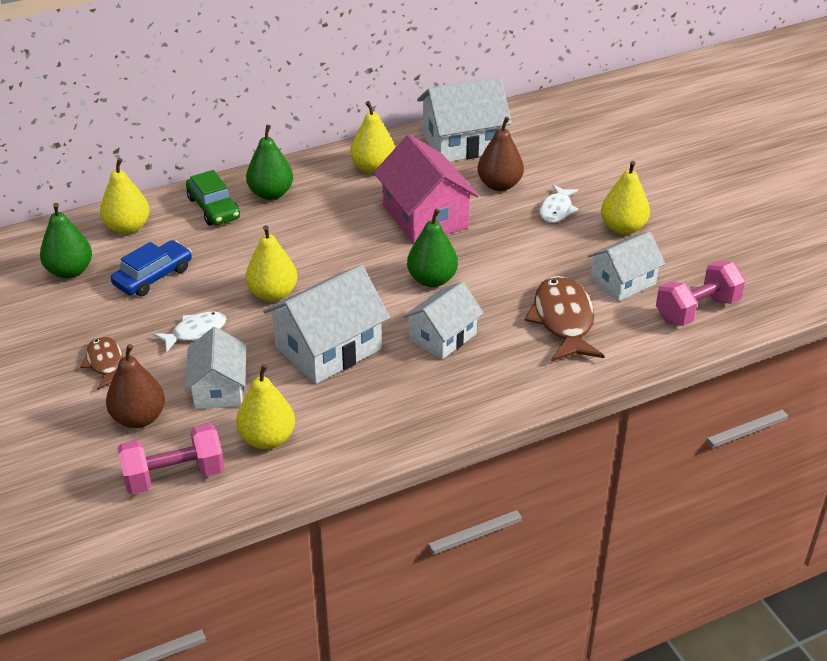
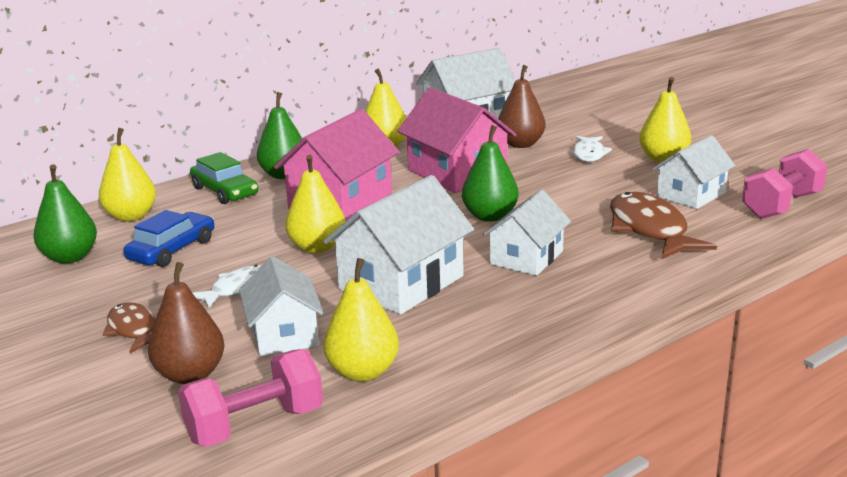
camera: 10 degrees left, 15 degrees down
(310, 237) = (340, 201): none -> pink house

